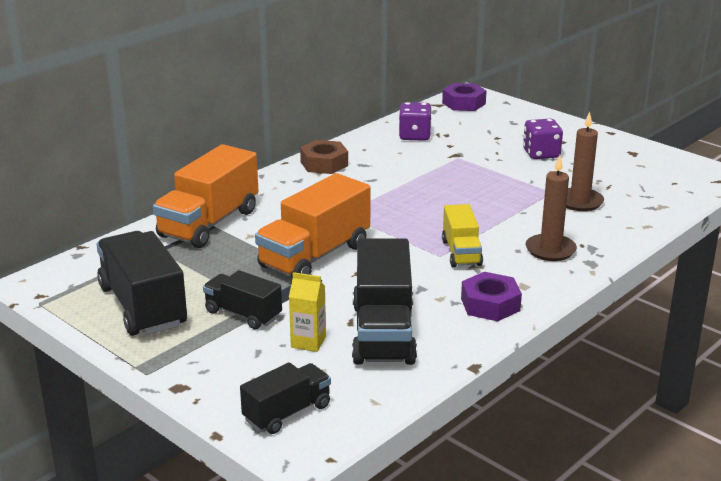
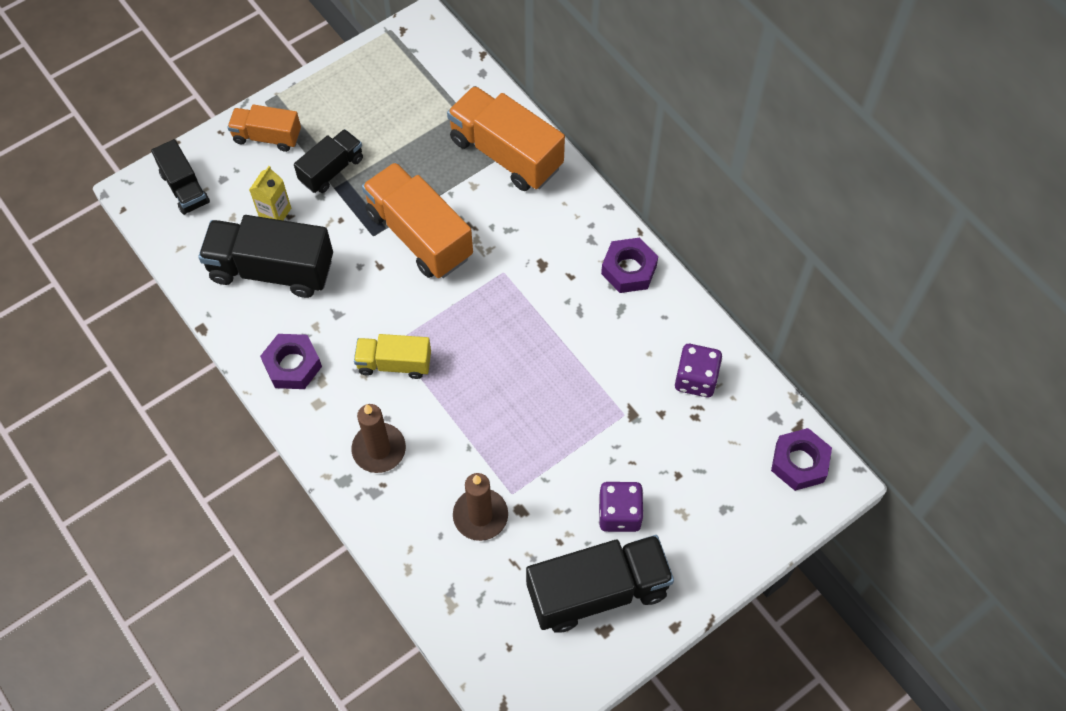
camera: 100 degrees right, 35 degrees up
(143, 306) = (364, 100): black truck -> black truck (597, 591)
(201, 363) = (267, 137): none -> orange truck
(324, 164) = (629, 269): brown nut -> purple nut

